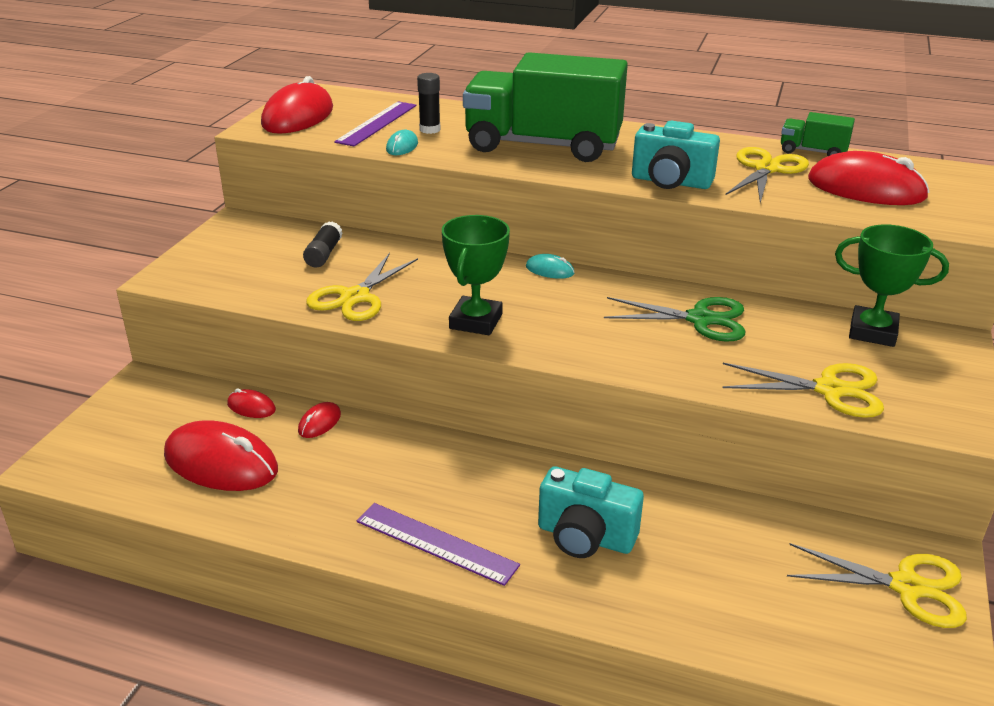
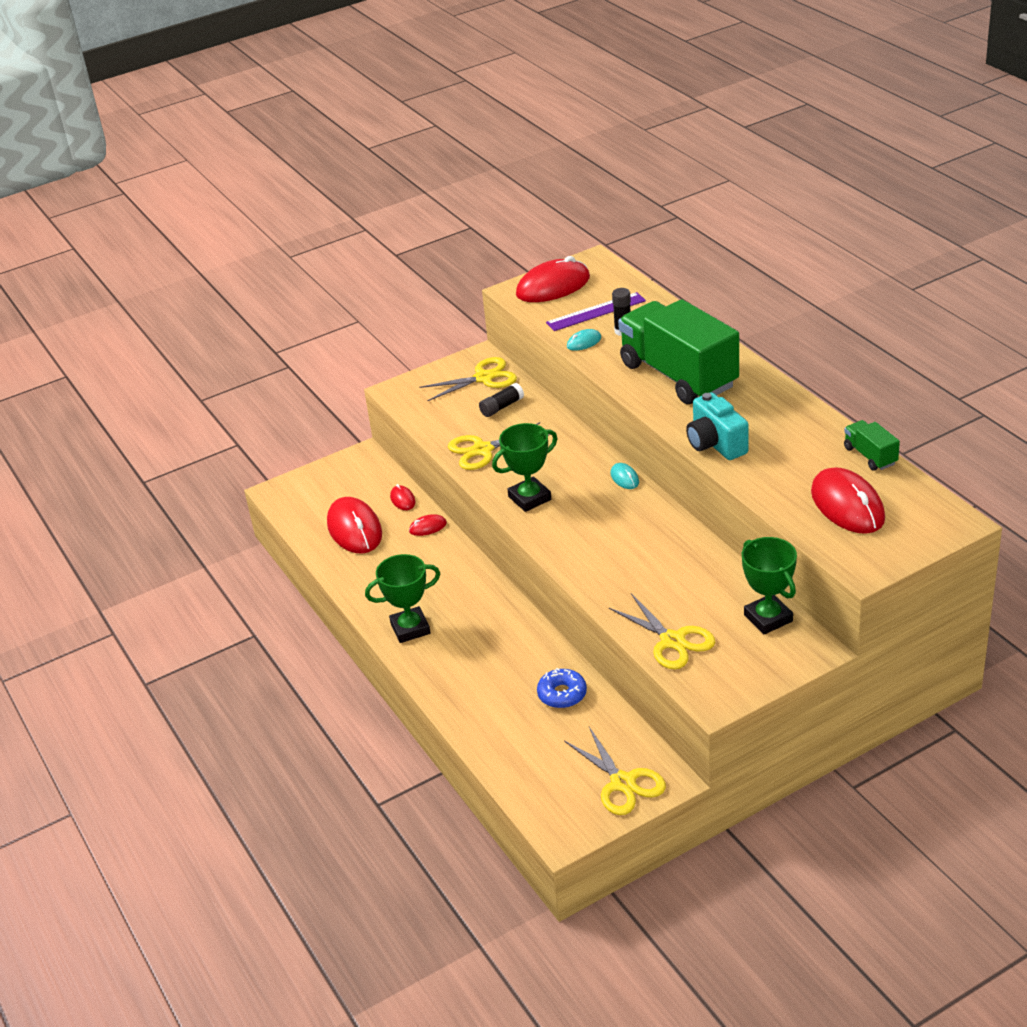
camera: 45 degrees right, 5 degrees up
(436, 543) = (410, 628): purple ruler -> green trophy
(585, 537) = (487, 665): turquoise camera -> none
(700, 319) = (667, 558): green scissors -> none
(709, 525) = (562, 694): none -> blue donut
(766, 169) = (804, 459): yellow scissors -> yellow scissors (483, 378)

